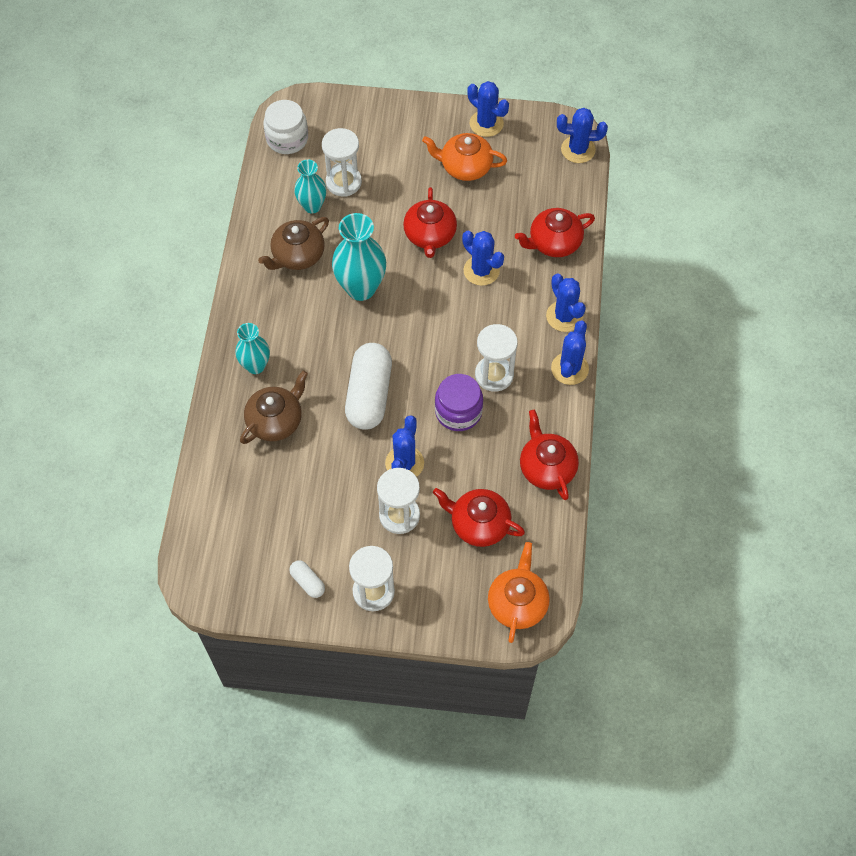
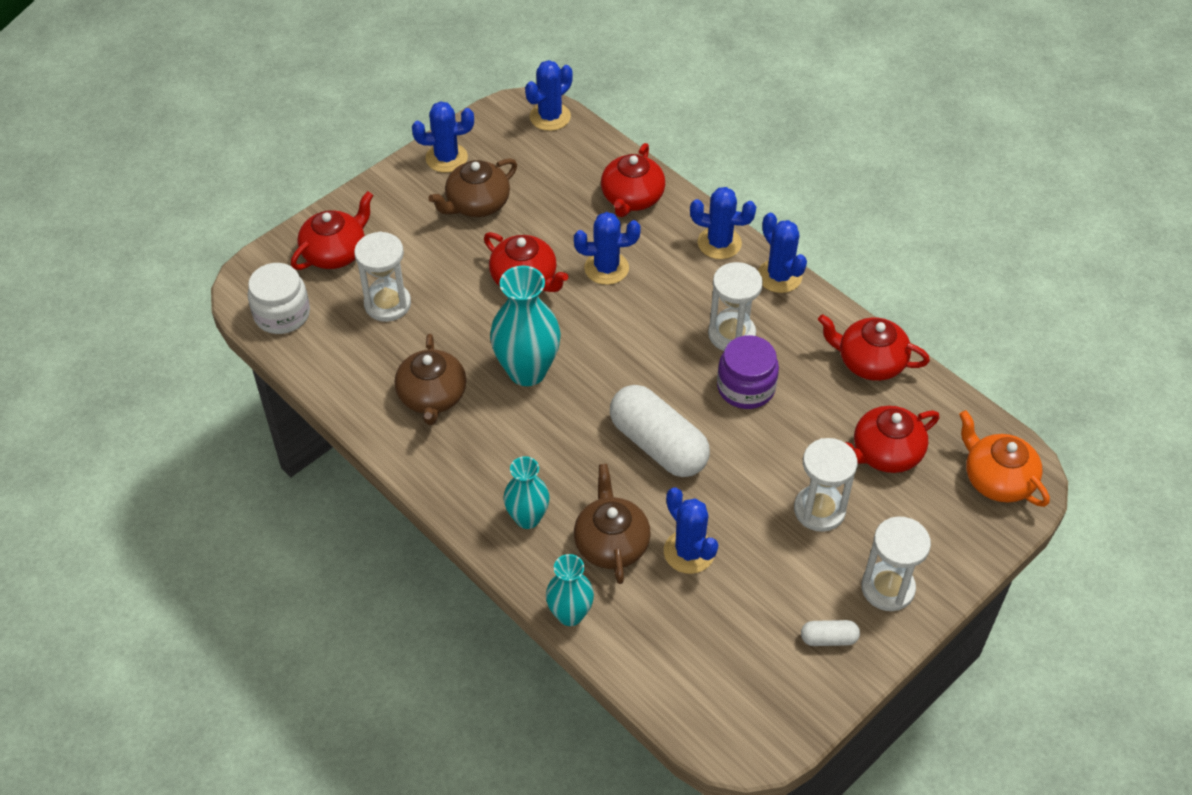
camera: 50 degrees left, 10 degrees down
(312, 206) = (387, 347): turquoise vase -> turquoise vase (570, 614)
(356, 127) = (335, 252): none -> red teapot
(404, 463) = (764, 467): blue cactus -> blue cactus (689, 552)
(465, 167) = (477, 204): orange teapot -> brown teapot

